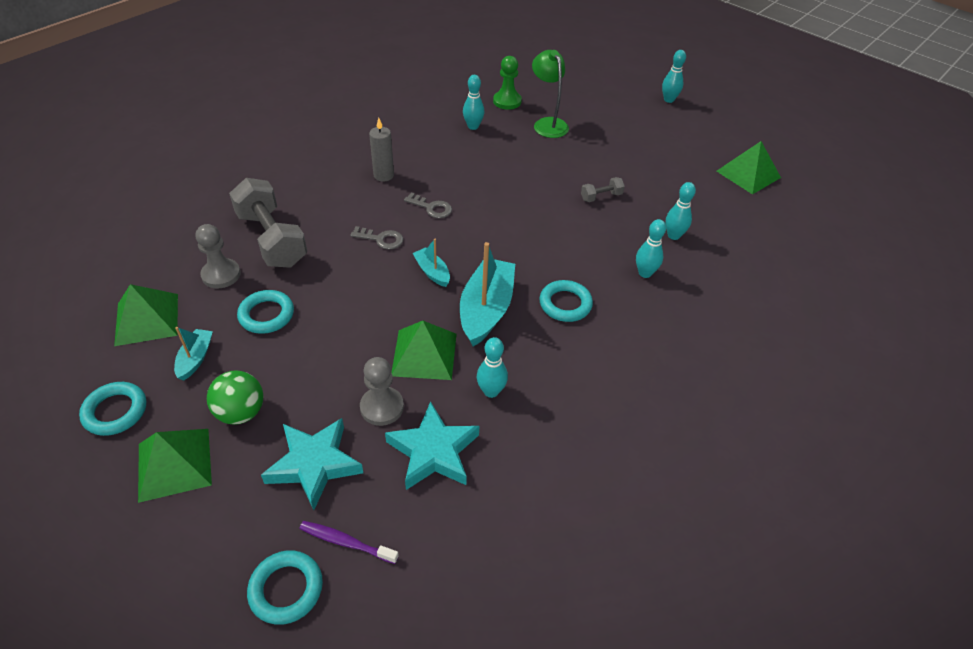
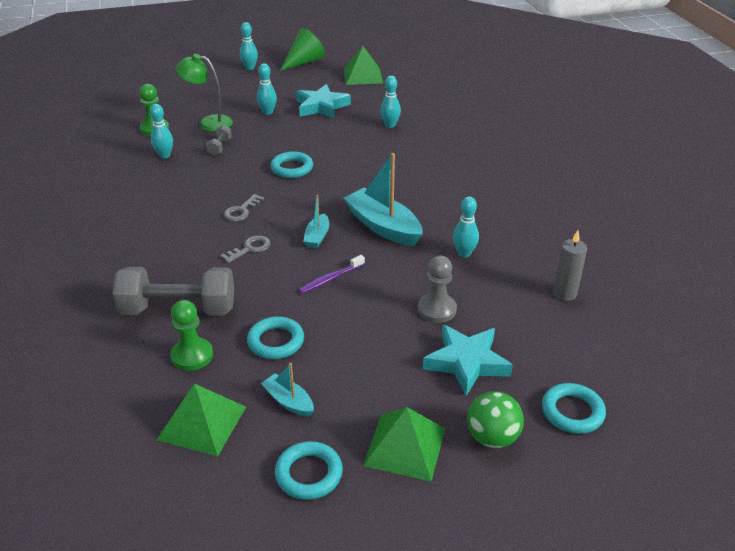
camera: 55 degrees left, 10 degrees down
(221, 275) = (192, 356): grey pawn -> green pawn
(241, 412) = (379, 389): green ball -> green ball (492, 437)
(346, 542) = (550, 368): purple toothbrush -> purple toothbrush (331, 279)
(383, 175) = (169, 220): grey candle -> grey candle (565, 293)
(424, 354) = (401, 271): green pyramid -> none
(431, 208) = (241, 211): grey key -> grey key turned 150 degrees clockwise
(432, 272) = (317, 237): turquoise boat -> turquoise boat turned 75 degrees counterclockwise
(433, 451) = (498, 299): turquoise star -> turquoise star (321, 106)
(565, 304) = (411, 192): turquoise ring -> turquoise ring (292, 168)
(601, 197) = (319, 135): grey dumbbell -> grey dumbbell (220, 147)
(645, 273) = (413, 150): turquoise bowling pin -> turquoise bowling pin (267, 112)
(723, 125) = (304, 62): none -> green cone

